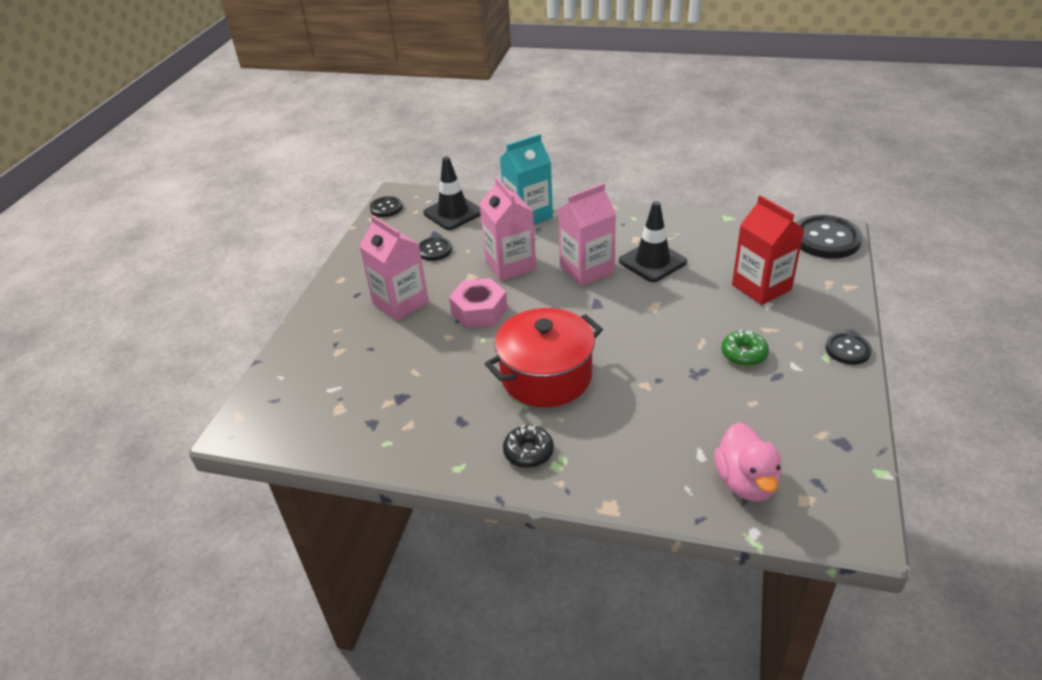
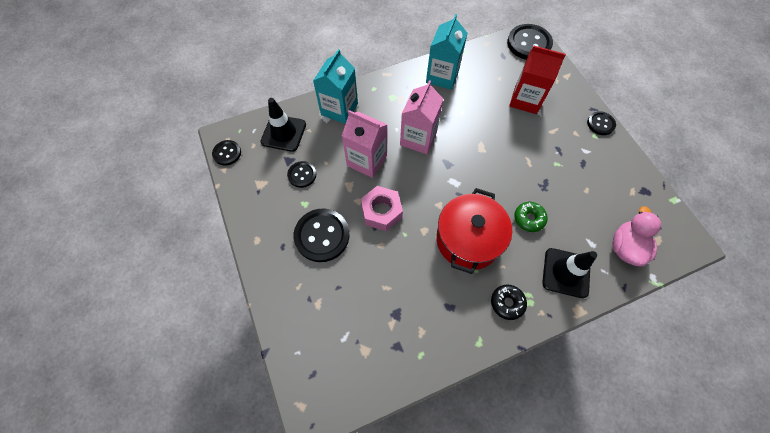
camera: 40 degrees left, 25 degrees up
(400, 303) = (322, 236): pink carton -> black button
(652, 262) = (451, 111): black traffic cone -> black traffic cone (566, 273)
(675, 229) = (442, 76): none -> turquoise carton
(744, 354) = (556, 157): green donut -> green donut (529, 218)
(746, 482) = (625, 247): pink duck -> pink duck turned 120 degrees counterclockwise

